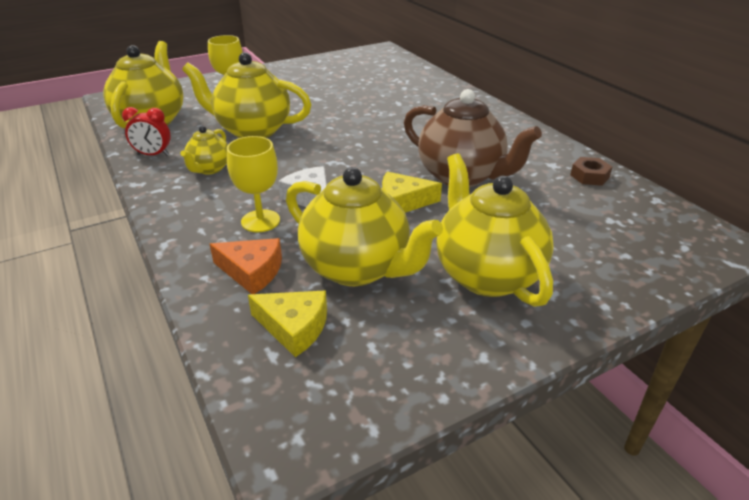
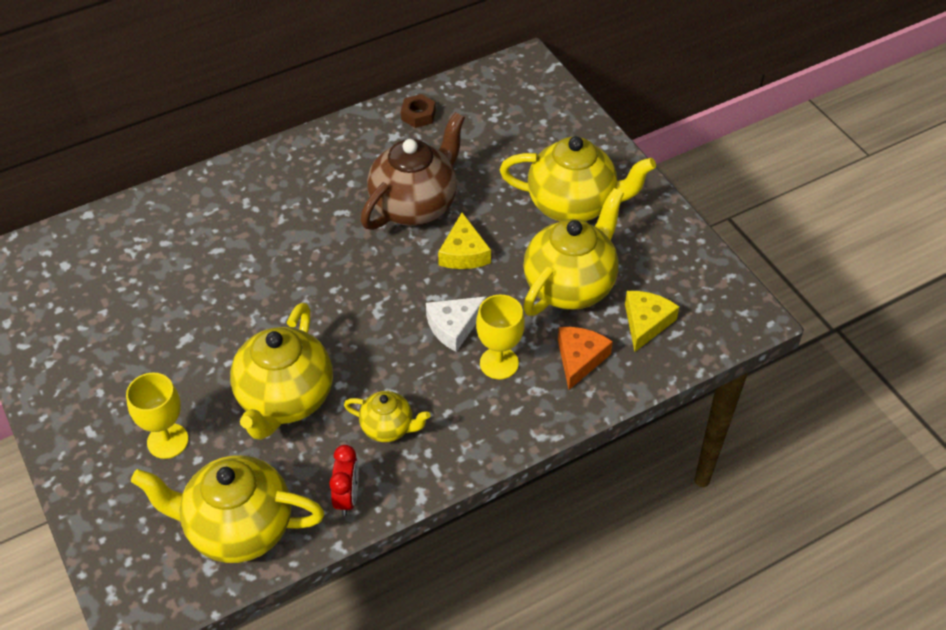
camera: 90 degrees left, 15 degrees up
(486, 274) = (573, 205): yellow teapot -> yellow teapot turned 150 degrees counterclockwise

